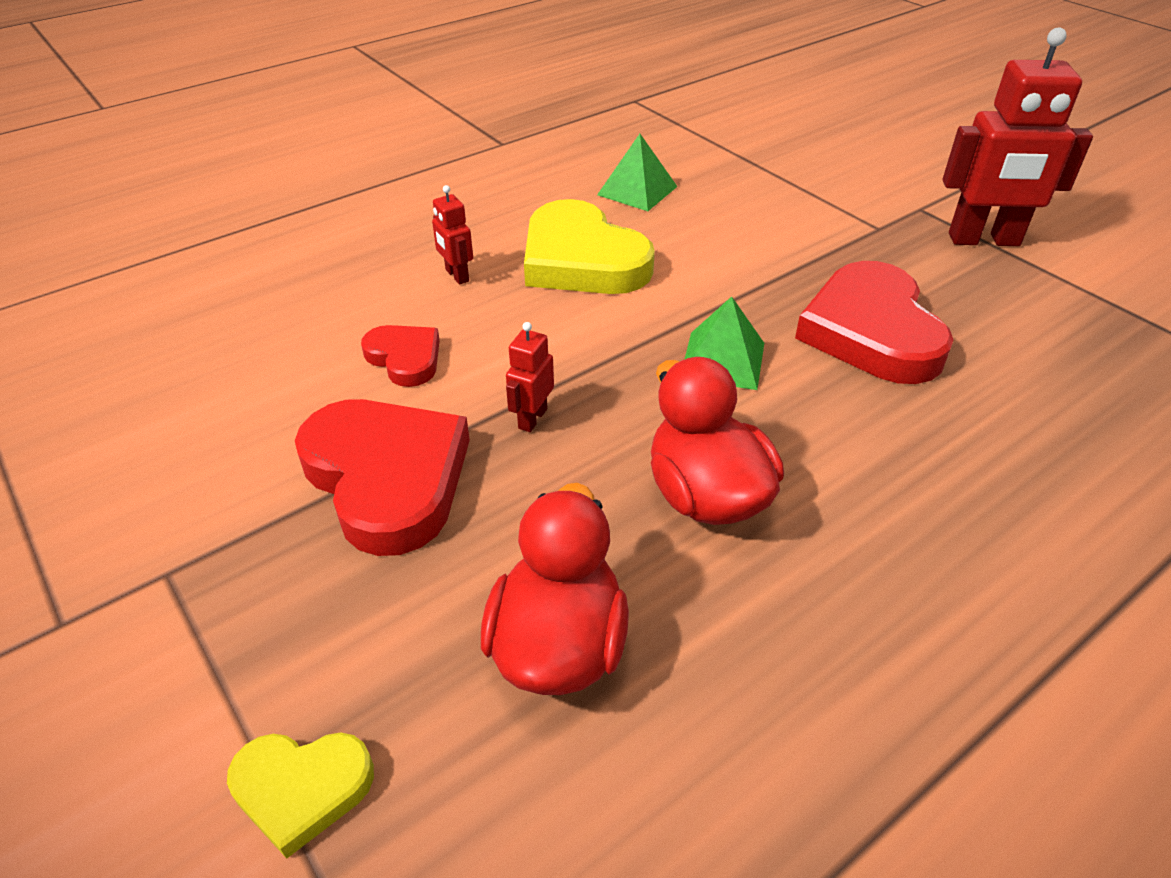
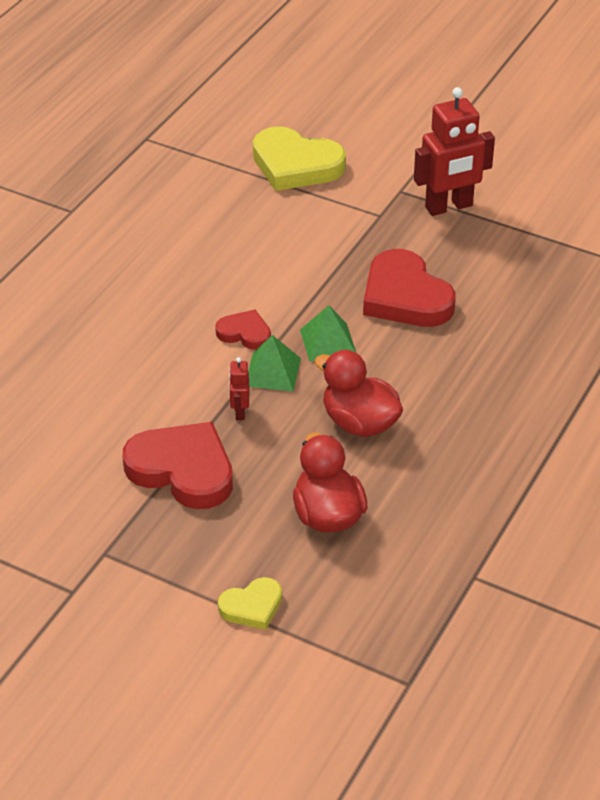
camera: 25 degrees left, 0 degrees up
(405, 358) = (136, 400): red heart -> red heart (244, 333)
(457, 275) = (124, 333): red robot -> none
(582, 260) = (199, 297): yellow heart -> yellow heart (295, 165)
(637, 190) = (201, 228): green pyramid -> green pyramid (272, 372)

